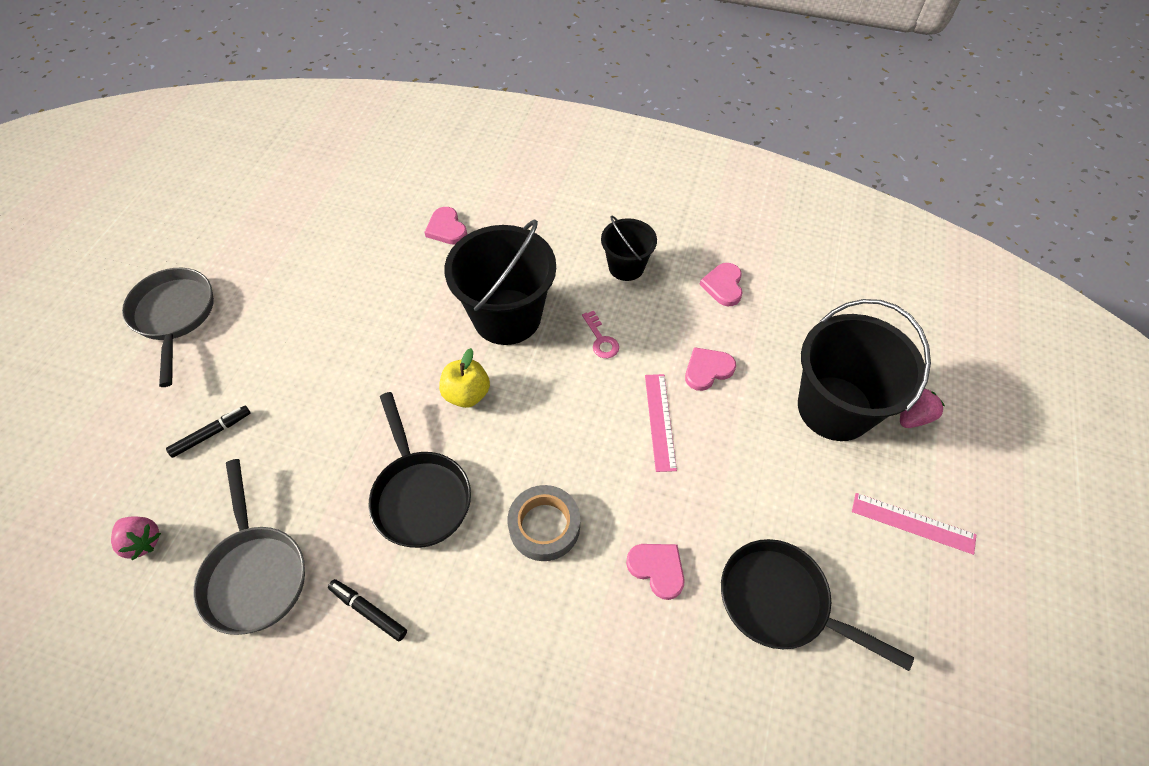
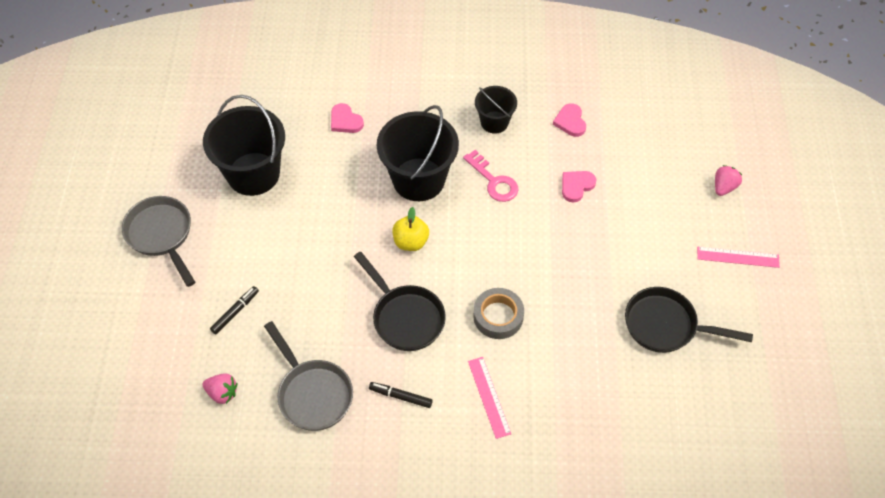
camera: 15 degrees left, 0 degrees up
(601, 339) = (494, 181): pink key -> pink key, size x1.56
(657, 569) = (581, 325): pink heart -> none
(660, 421) = (554, 229): pink ruler -> pink ruler (489, 397)
(834, 408) = (670, 193): black bucket -> black bucket (253, 174)

